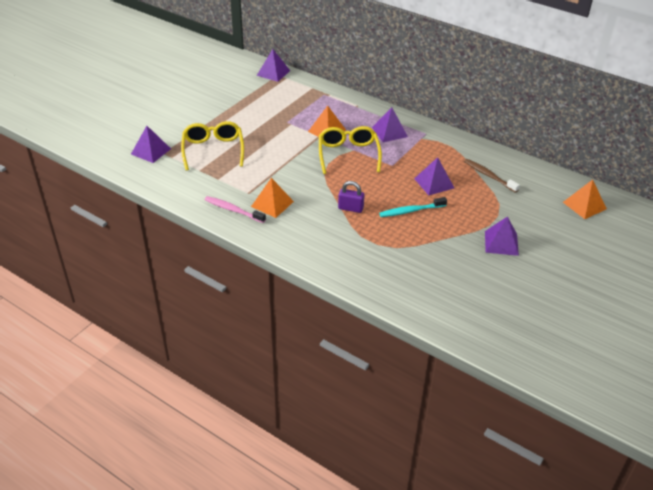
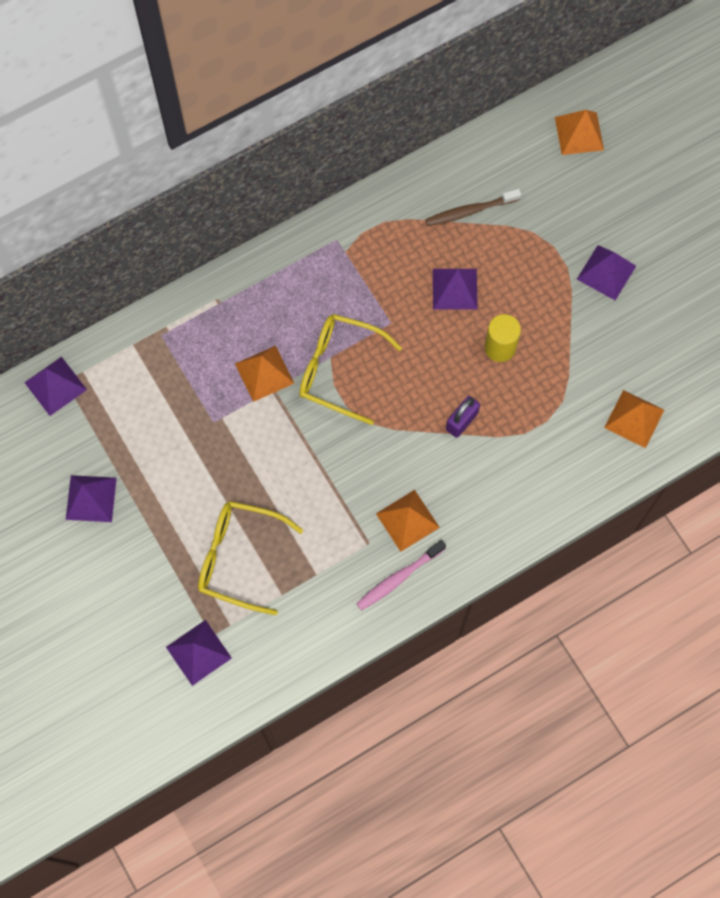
camera: 65 degrees left, 30 degrees up
(389, 132) = (309, 287): purple pyramid -> purple pyramid (91, 498)
(408, 284) = (634, 418): none -> orange pyramid
(411, 211) = (500, 347): turquoise toothbrush -> yellow cylinder

